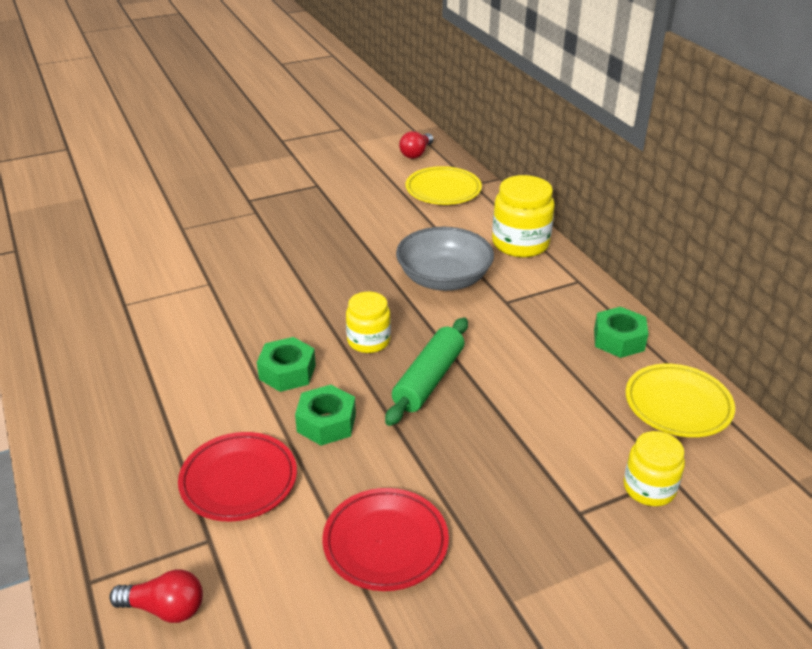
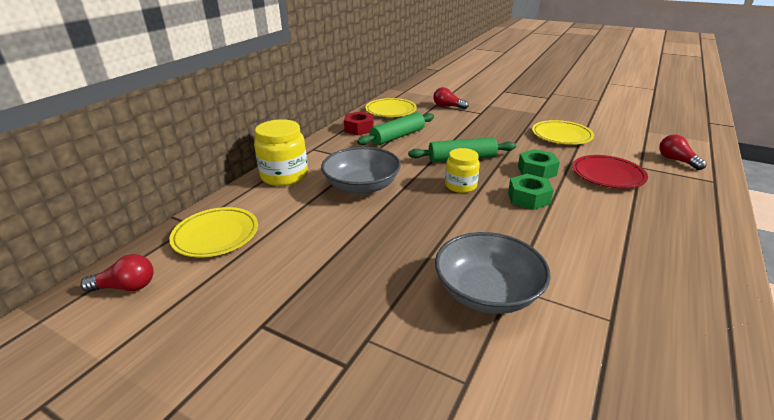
camera: 125 degrees left, 5 degrees down
(221, 270) = (487, 292): none -> grey bowl
(385, 543) = (561, 136): red plate -> yellow plate
(555, 361) = (397, 136): none -> green rolling pin
(619, 340) = (359, 128): green nut -> red nut
(649, 488) = (447, 106): yellow jar -> red light bulb

